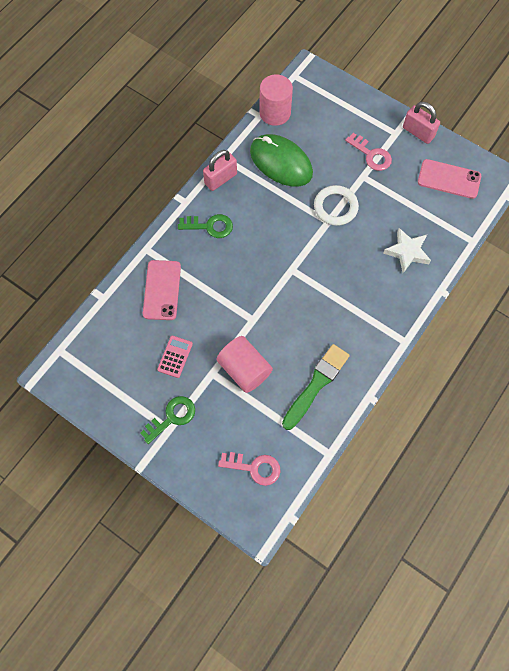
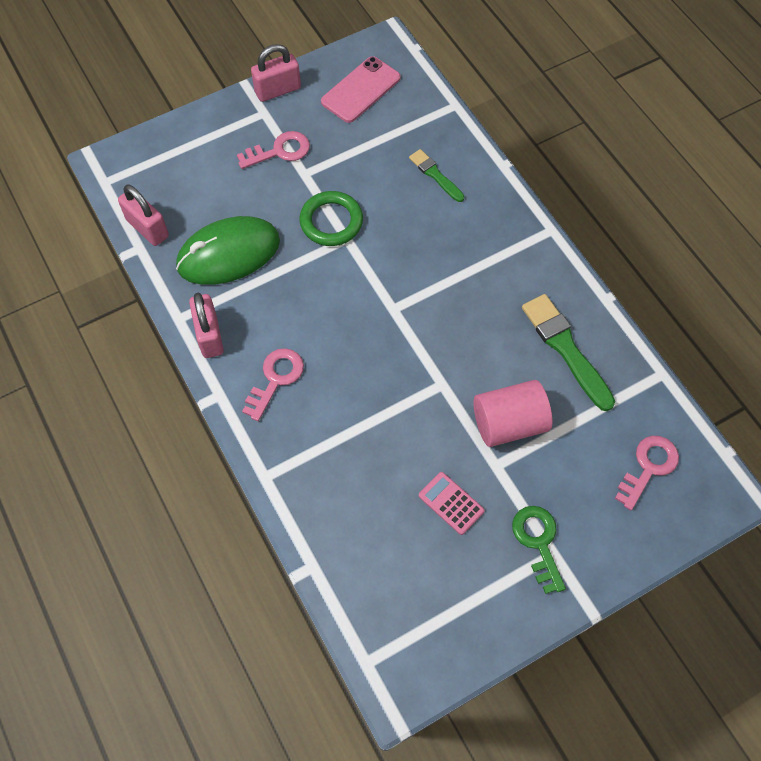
camera: 65 degrees left, 5 degrees down
(162, 290) = (341, 480): pink phone -> none
(210, 226) = (276, 379): green key -> pink key
(275, 113) = (147, 228): pink cylinder -> pink padlock
(335, 207) = (331, 221): white ring -> green ring
(407, 252) = (435, 175): white star -> green brush

